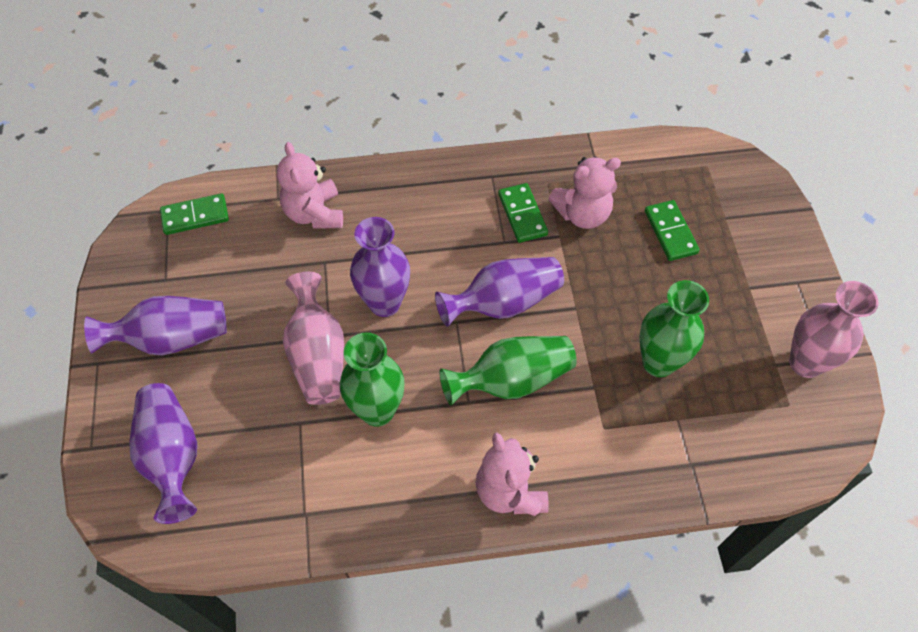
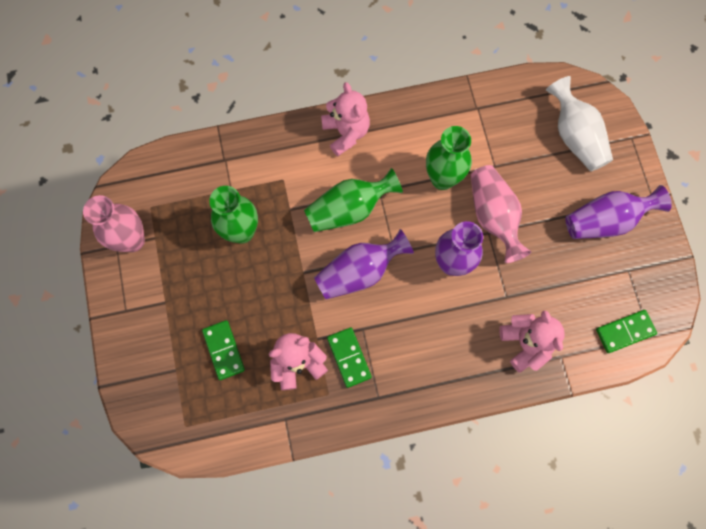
camera: 175 degrees right, 15 degrees up
(172, 456) = (574, 136): purple vase -> white vase

